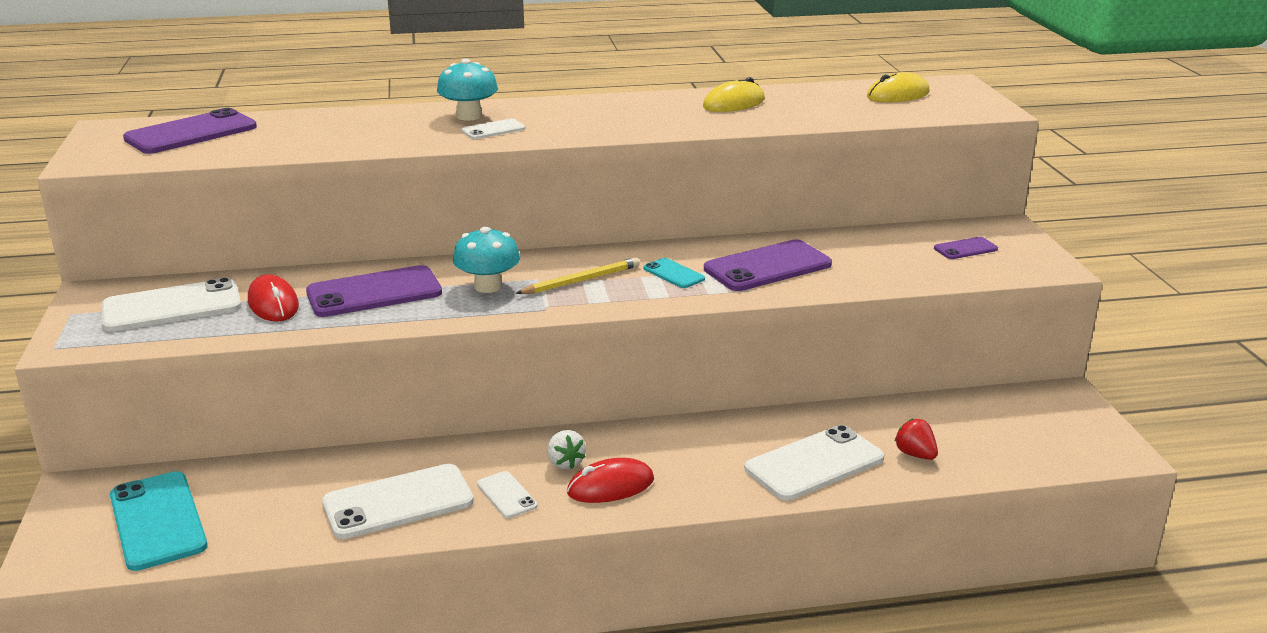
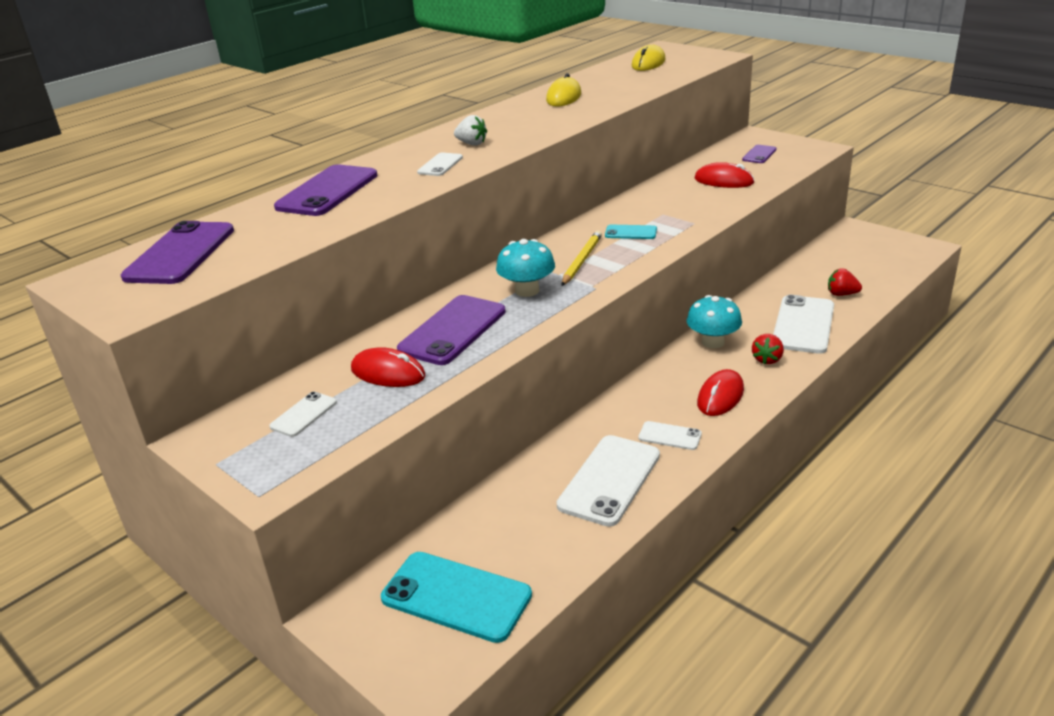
camera: 35 degrees left, 5 degrees up
(172, 307) = (304, 414): white phone -> white phone, size x0.50
(469, 116) = (398, 162): turquoise mushroom -> turquoise mushroom (713, 342)
(565, 463) = (669, 397): white strawberry -> white strawberry (472, 144)
(715, 477) = (767, 359): none -> red strawberry
(767, 267) = (676, 206): purple phone -> purple phone (327, 191)
(868, 261) = (724, 181): none -> red mouse

